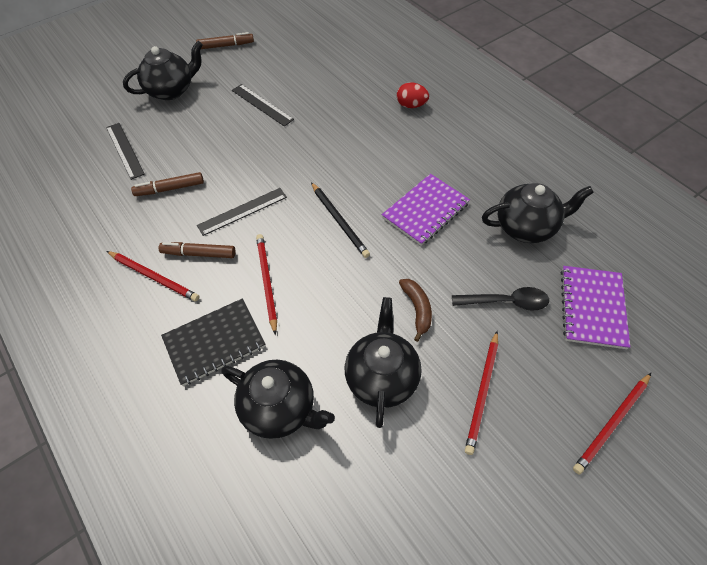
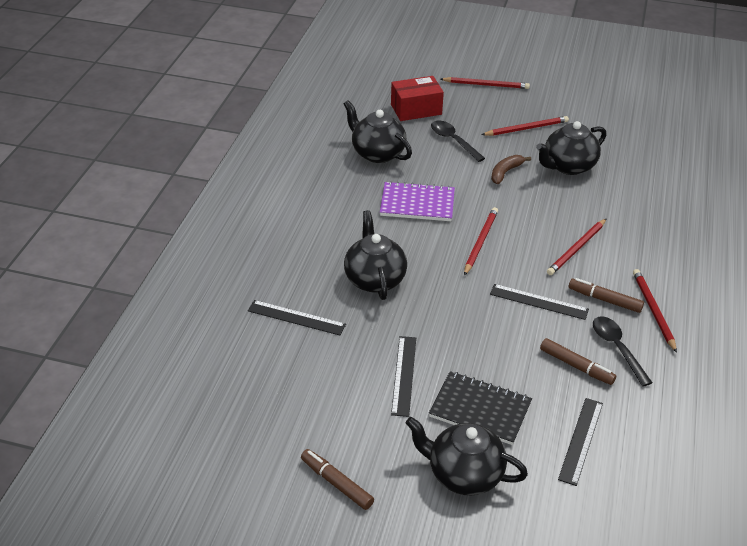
camera: 130 degrees left, 15 degrees down
(154, 223) = (617, 348): none -> black spoon
(199, 254) = (604, 300): brown marker -> brown marker turned 150 degrees clockwise
(214, 342) = (647, 245): black notebook -> black notebook (480, 410)
(280, 408) = (640, 194): black teapot -> black teapot (374, 279)
(339, 221) = (480, 242): black pencil -> red pencil
(361, 84) = (296, 317): none -> black ruler
(411, 105) = (296, 267): red egg -> none
(592, 308) = (416, 109): purple notebook -> red box

